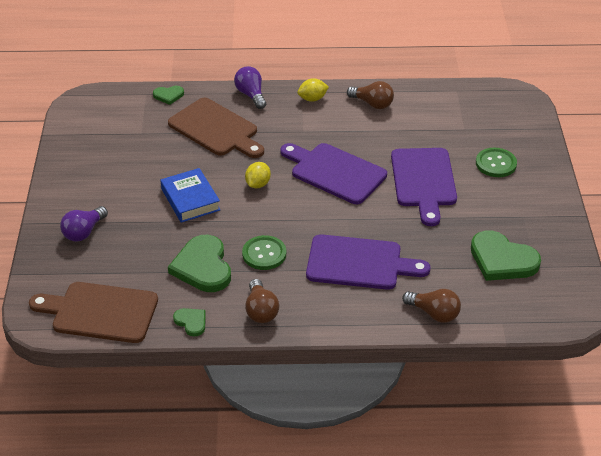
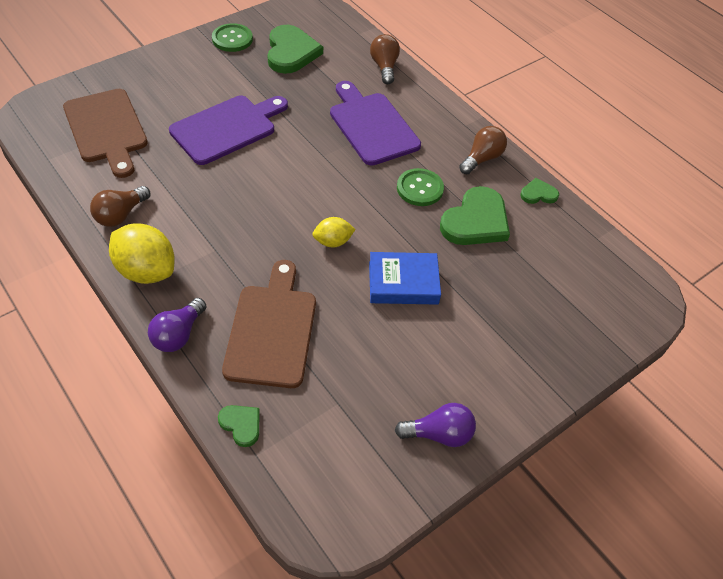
camera: 130 degrees left, 10 degrees up
(84, 232) = (529, 342): purple light bulb -> purple light bulb (439, 434)
(100, 312) = (596, 260): brown cutting board -> brown cutting board (107, 129)
(190, 199) = (403, 283): blue book -> blue book turned 60 degrees clockwise
(191, 322) = (538, 194): green heart -> green heart turned 75 degrees clockwise
(312, 99) = (146, 271): yellow lemon -> yellow lemon, size x1.79
(334, 172) = (265, 193): purple cutting board -> none
(372, 104) = (121, 215): brown light bulb -> brown light bulb turned 135 degrees counterclockwise
(496, 164) = (163, 93): green button -> green button (232, 39)

